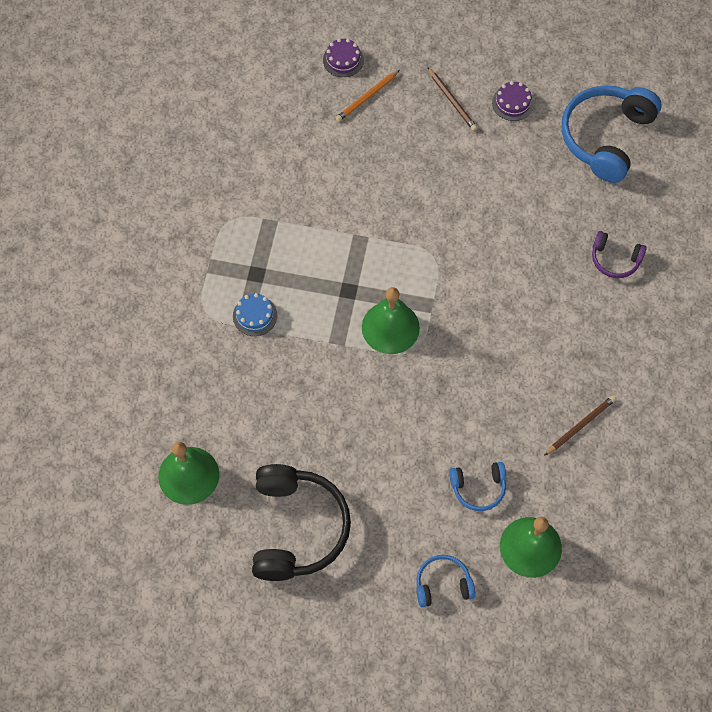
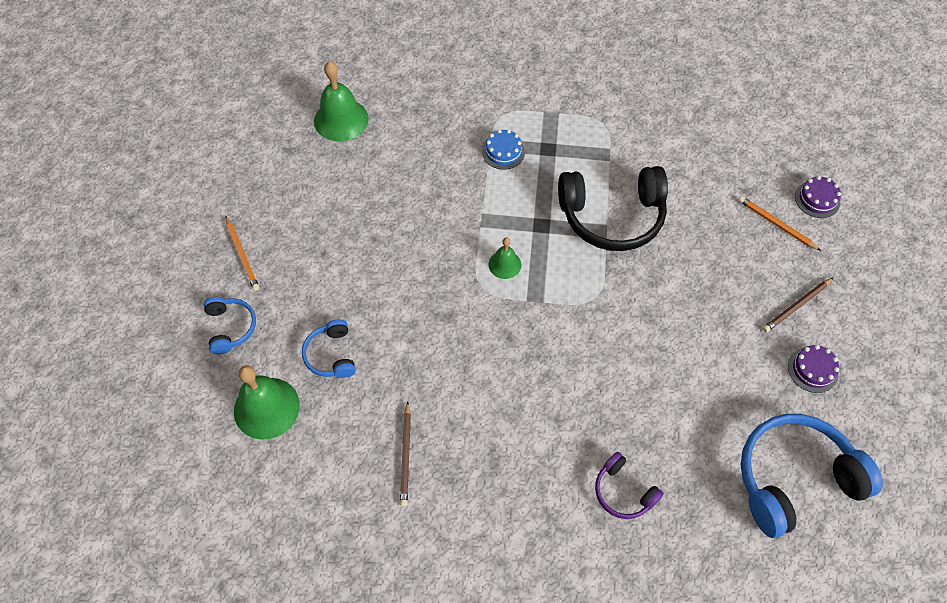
camera: 85 degrees right, 5 degrees down
(297, 528) = (290, 203): black headphones -> black headphones (612, 216)
(357, 576) = (242, 255): none -> orange pencil
(390, 327) = (504, 264): green bell -> green bell, size x0.55
(580, 425) = (406, 455): brown pencil -> brown pencil turned 45 degrees clockwise
(605, 137) = (794, 478): blue headphones -> blue headphones turned 45 degrees counterclockwise
(615, 259) = (623, 491): purple headphones -> purple headphones turned 60 degrees counterclockwise

